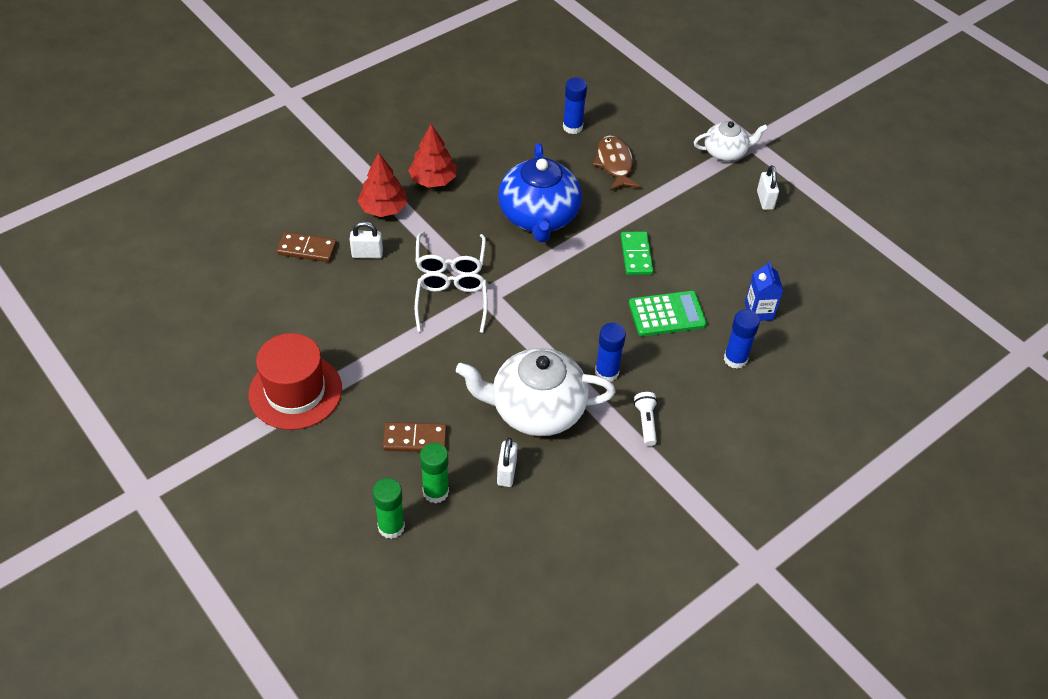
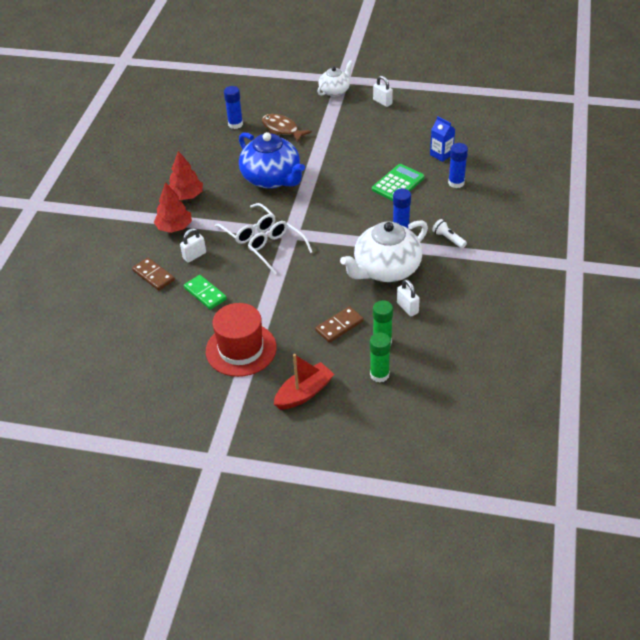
camera: 35 degrees left, 5 degrees down
(298, 488) = (304, 393): none -> red boat
(307, 249) = (153, 275): brown domino -> brown domino turned 75 degrees clockwise
(636, 255) = (348, 166): green domino -> green domino (205, 293)

